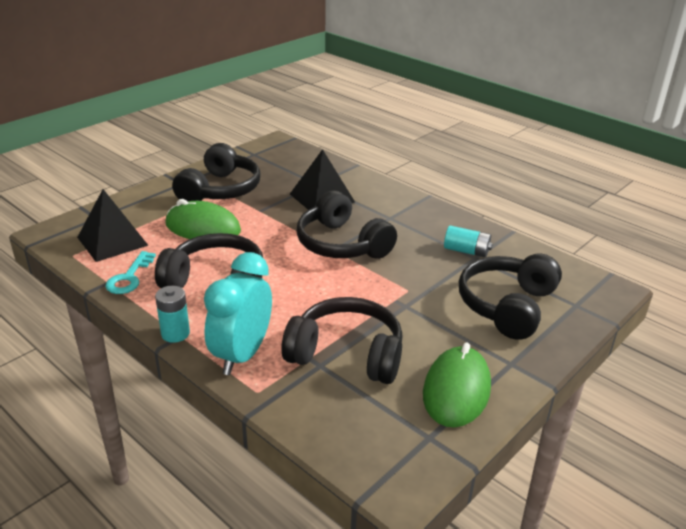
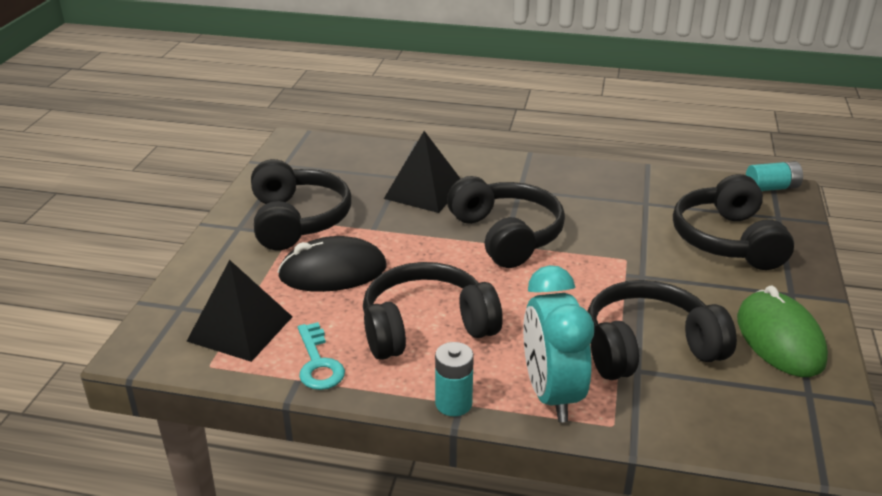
camera: 30 degrees left, 0 degrees up
(203, 228) = (333, 272): green mouse -> black mouse
(341, 244) = (506, 235): black headphones -> black headphones turned 135 degrees counterclockwise
(466, 251) = (631, 199): turquoise battery -> turquoise battery (771, 188)

